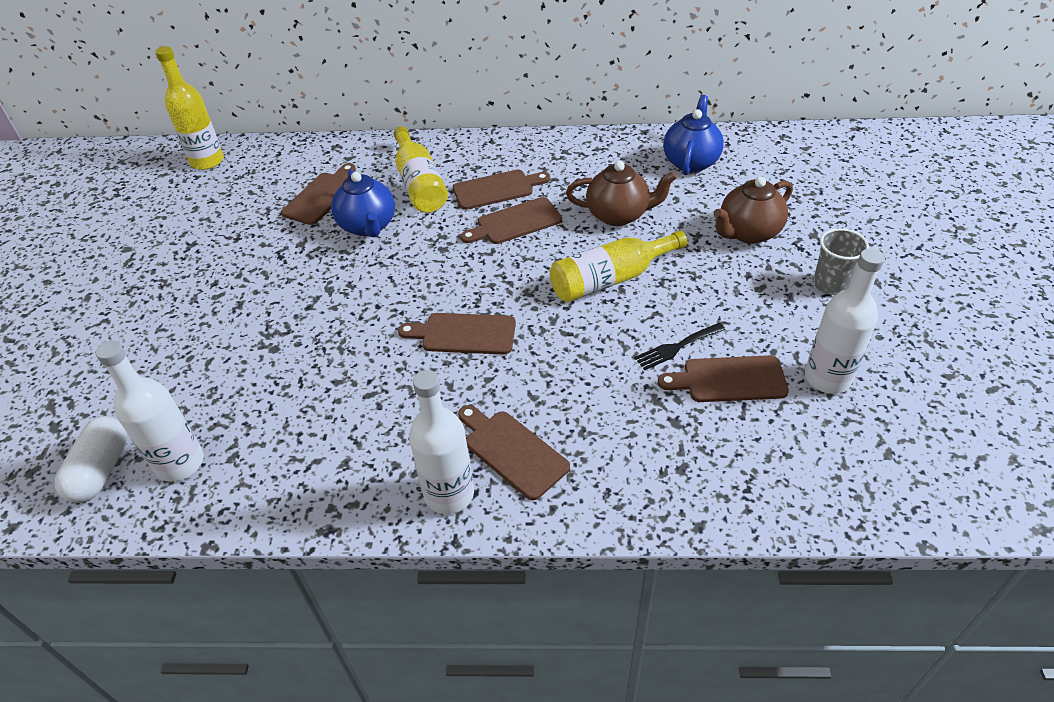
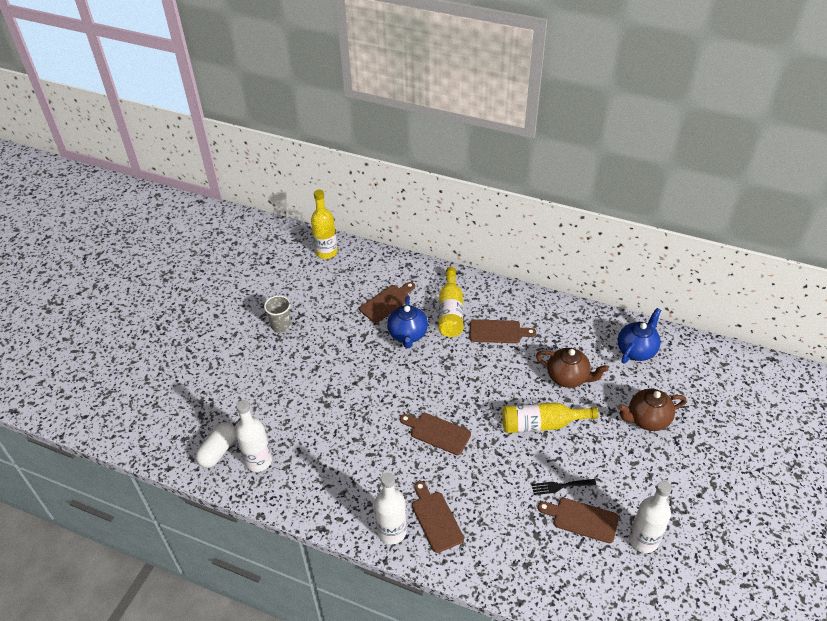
camera: 20 degrees right, 0 degrees up
(515, 222) = (499, 362): brown cutting board -> none
(830, 284) = (681, 476): grey cup -> grey cup (281, 325)

